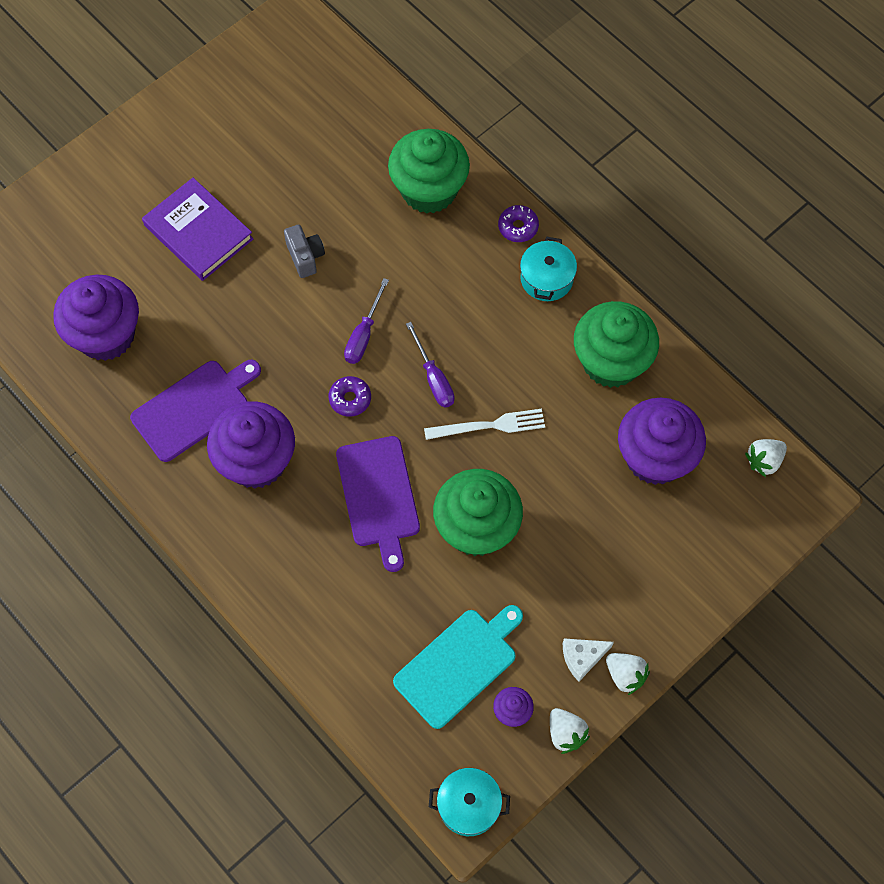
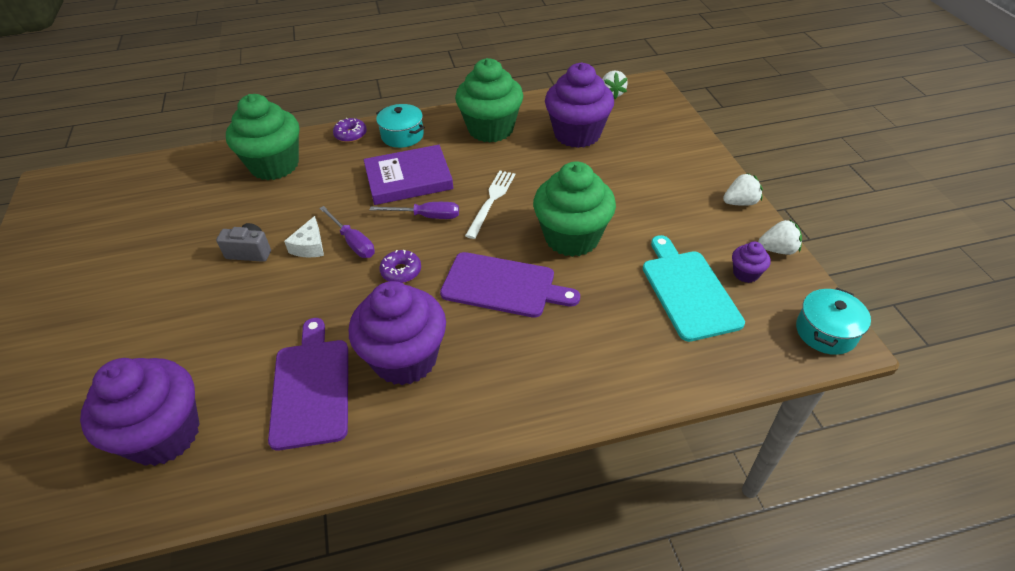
camera: 60 degrees left, 20 degrees down
(198, 232) = (147, 314): purple book -> purple book (408, 179)
(582, 658) = (715, 219): white cheese -> white cheese (310, 246)

